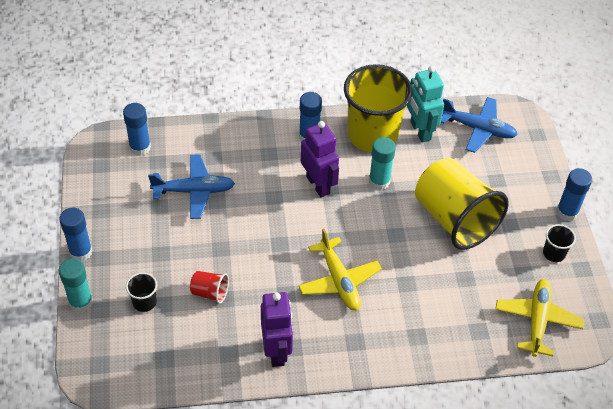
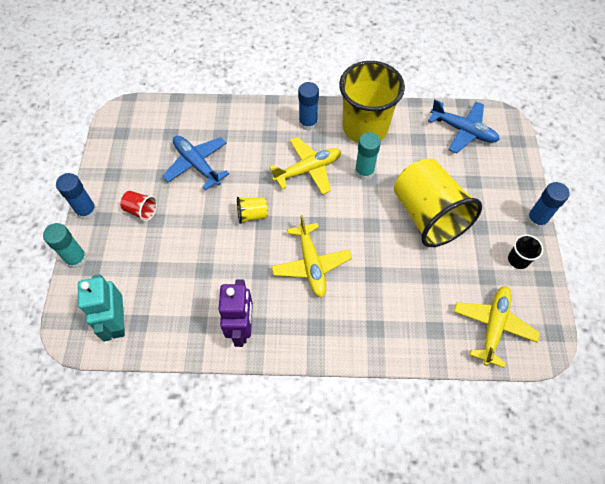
camera: 10 degrees right, 10 degrees up
(140, 147) = (158, 119): blue glue stick -> none
(144, 302) = (132, 265): black cup -> none
(194, 191) = (197, 164): blue plane -> blue plane turned 135 degrees counterclockwise
(210, 292) = (192, 263): red cup -> red cup (141, 210)
(266, 237) = (252, 215): none -> yellow cup
(318, 185) = (308, 169): purple robot -> yellow plane
(420, 131) = (409, 128): turquoise robot -> turquoise robot (117, 322)

